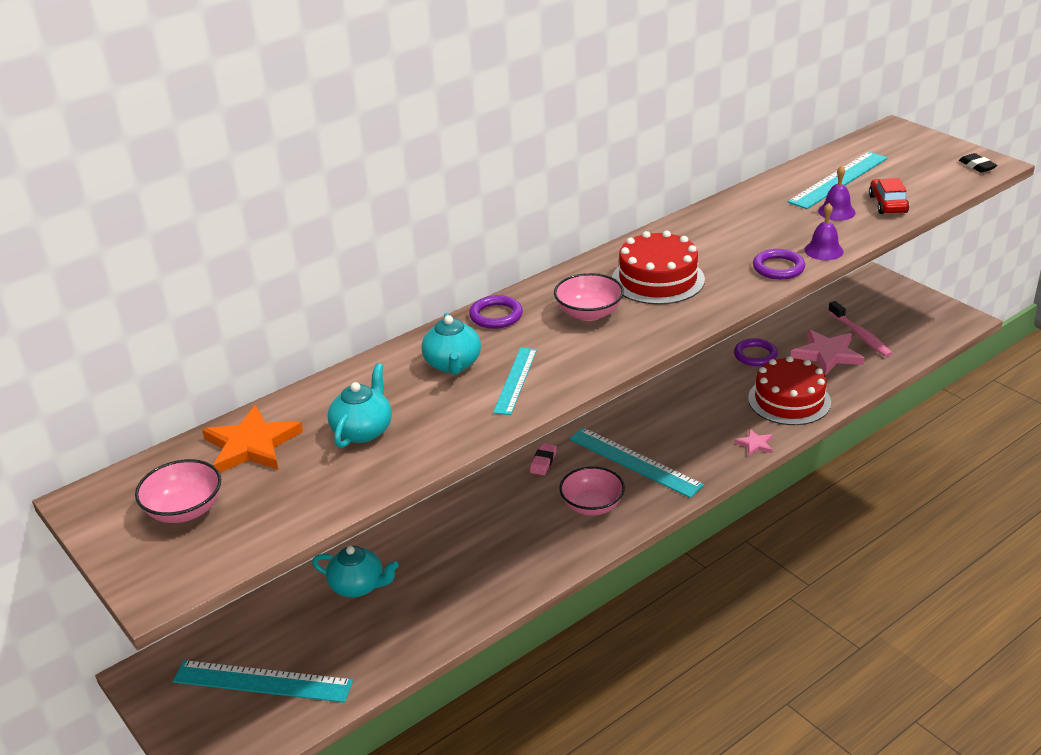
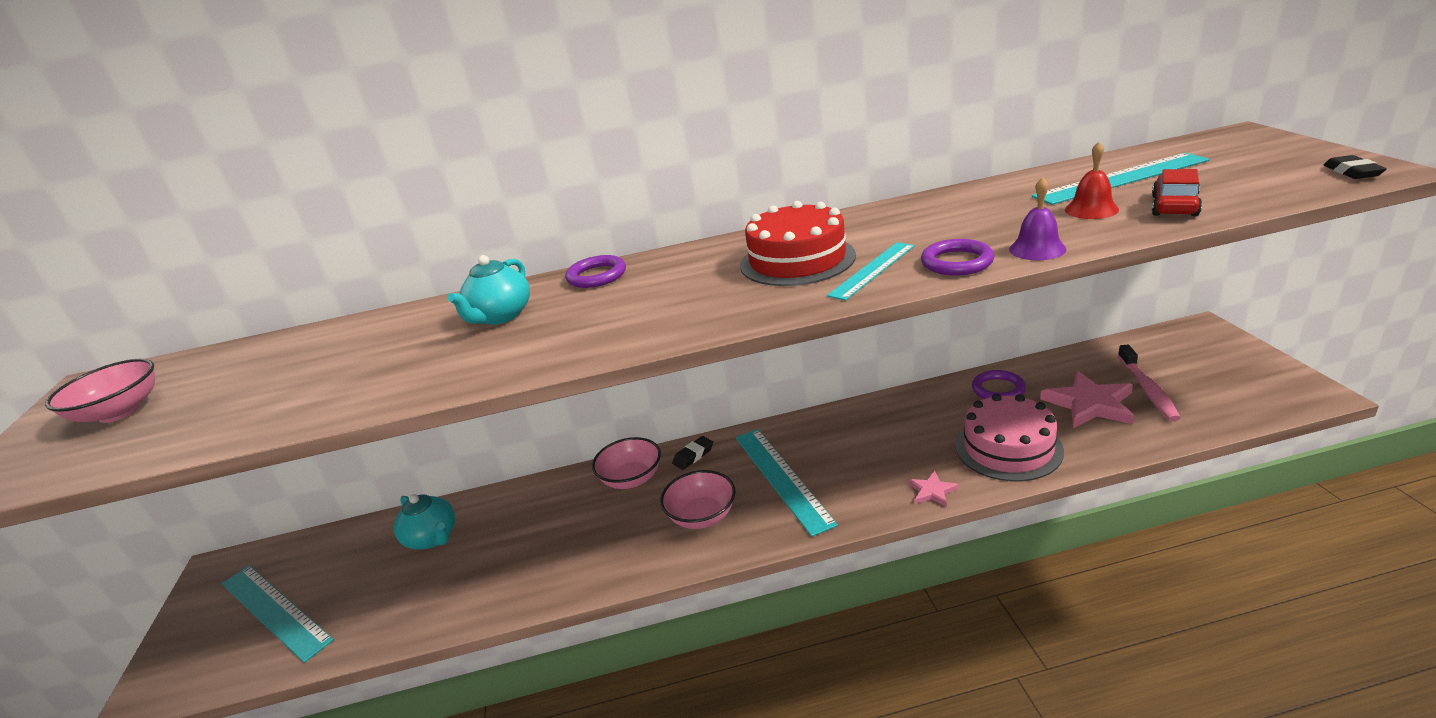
camera: 30 degrees right, 5 degrees down
(251, 445) = (251, 361): orange star -> none
(363, 430) = (344, 366): turquoise teapot -> none
(515, 380) = (533, 342): turquoise ruler -> turquoise ruler (872, 270)
(543, 462) = (693, 456): pink eraser -> black eraser
(589, 313) = (686, 285): pink bowl -> pink bowl (631, 479)
(789, 400) = (1008, 448): red cake -> pink cake
(836, 211) = (1091, 209): purple bell -> red bell

